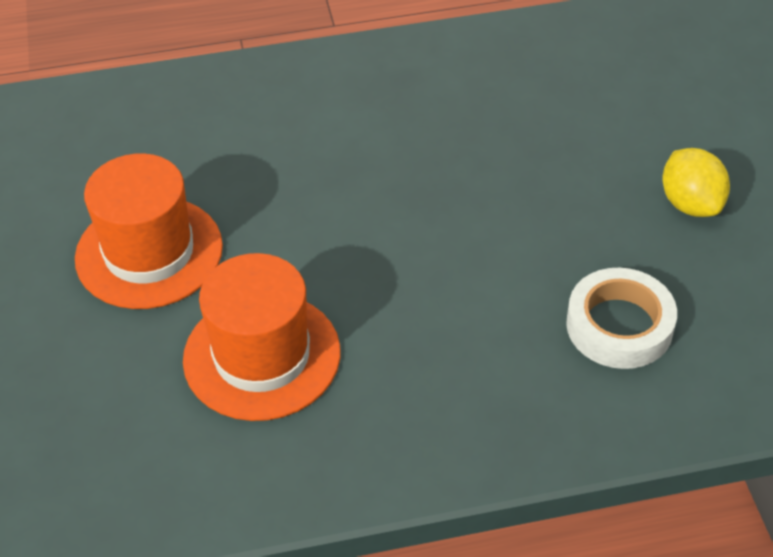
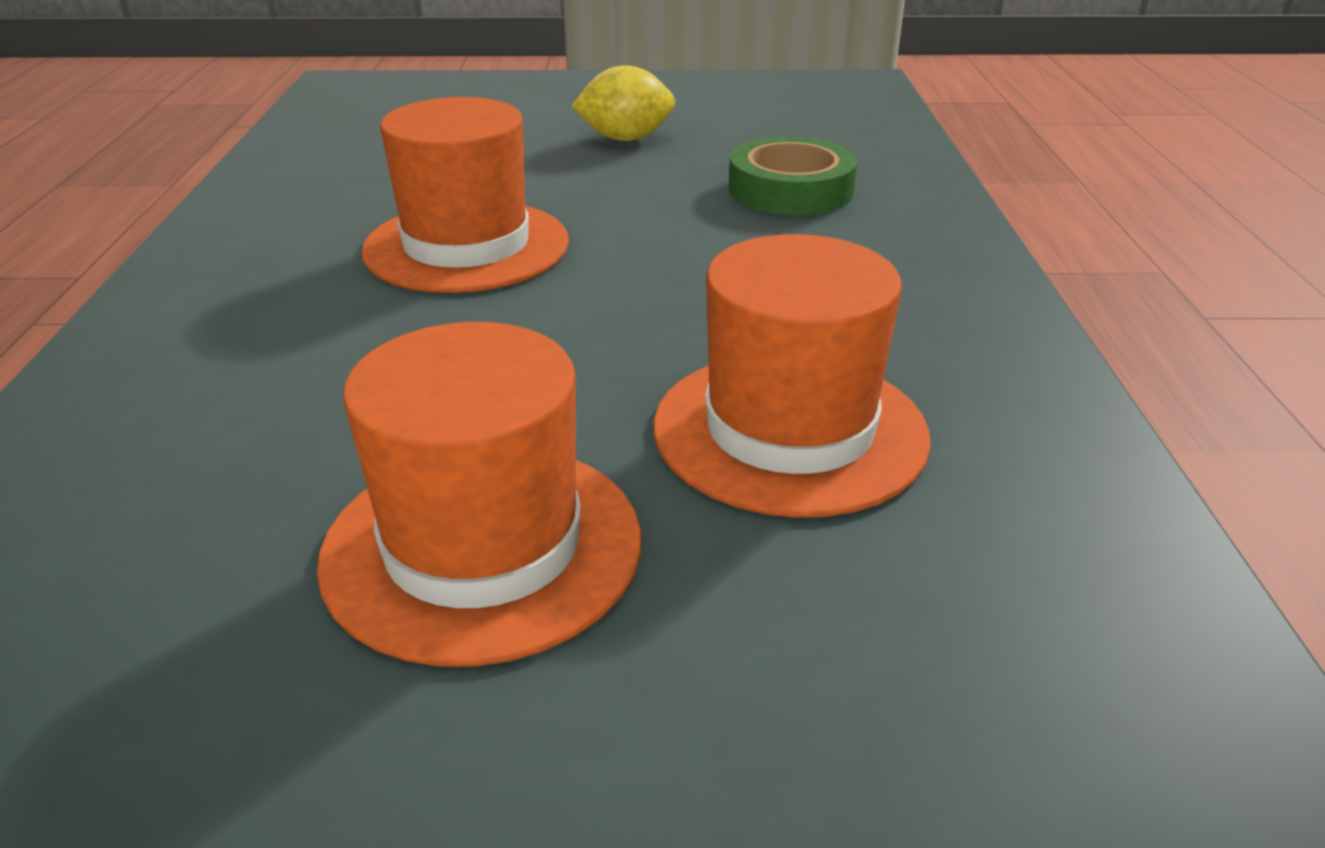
camera: 80 degrees left, 15 degrees down
(451, 164) = (466, 246): none -> orange hat
(619, 326) = (790, 190): white tape -> green tape

